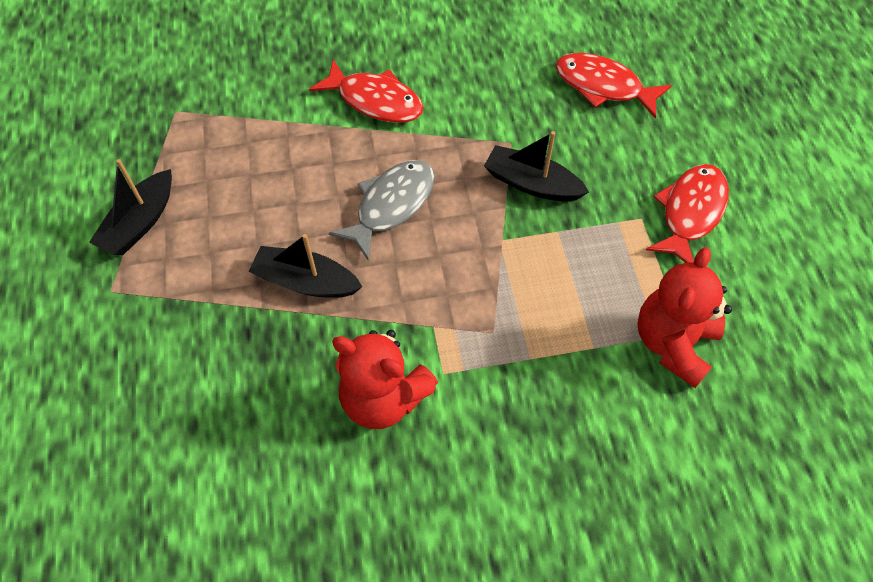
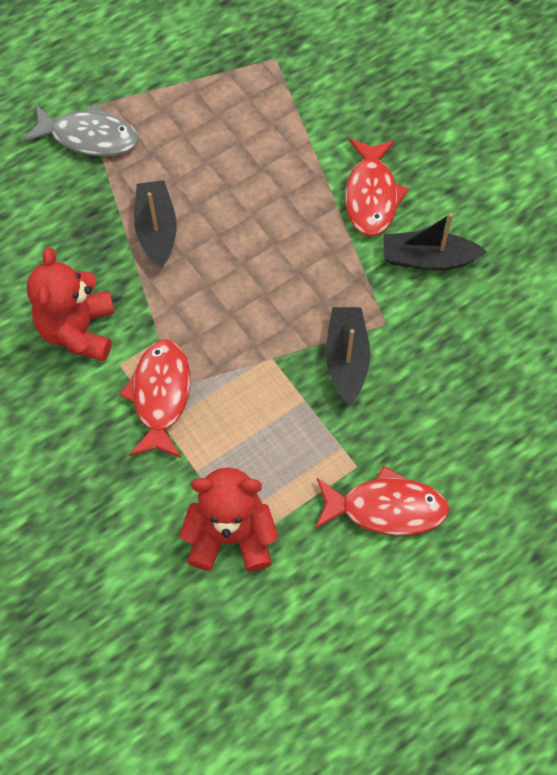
camera: 65 degrees right, 5 degrees up
(140, 223) = (155, 93): black boat -> black boat (428, 259)
(391, 205) = (263, 258): grey fish -> grey fish (89, 137)
(603, 86) = (504, 379): red fish -> red fish (160, 396)

